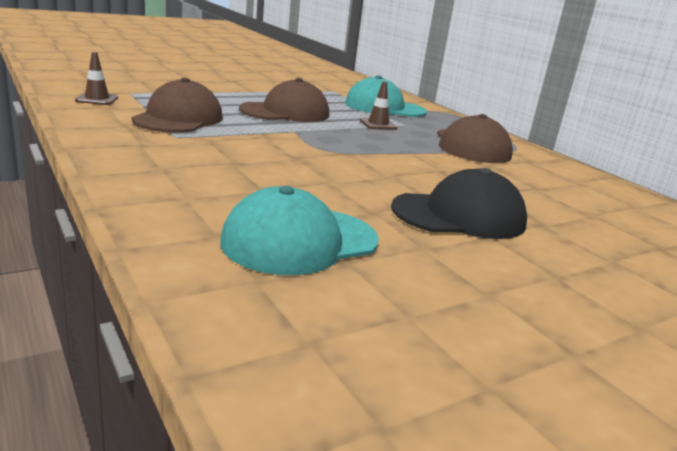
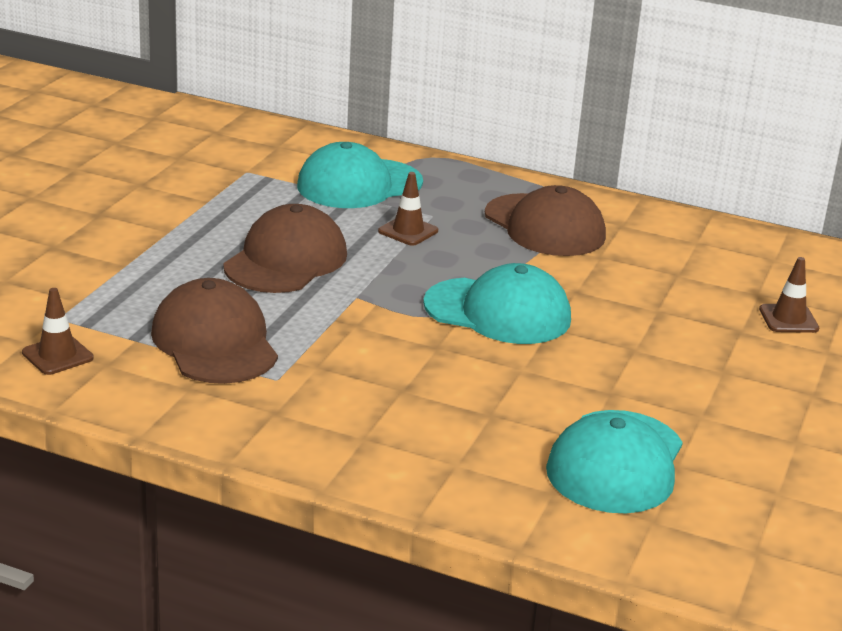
camera: 35 degrees left, 5 degrees up
(368, 160) = (498, 312): none -> turquoise cap
(459, 215) = (673, 357): black cap -> none
(601, 234) = (788, 319): none -> brown traffic cone

